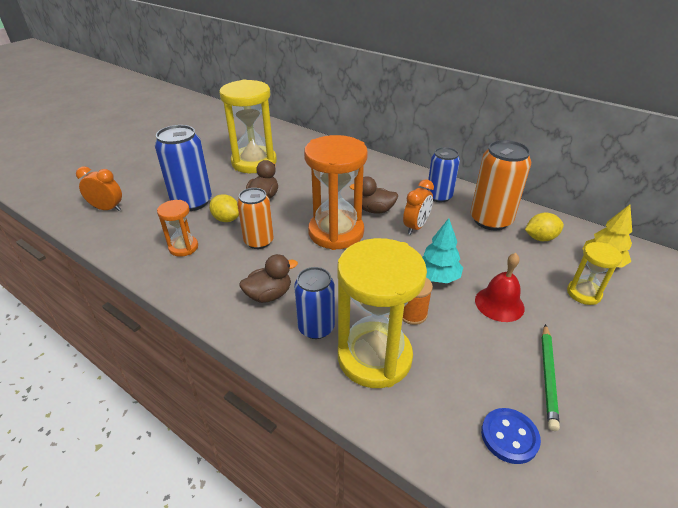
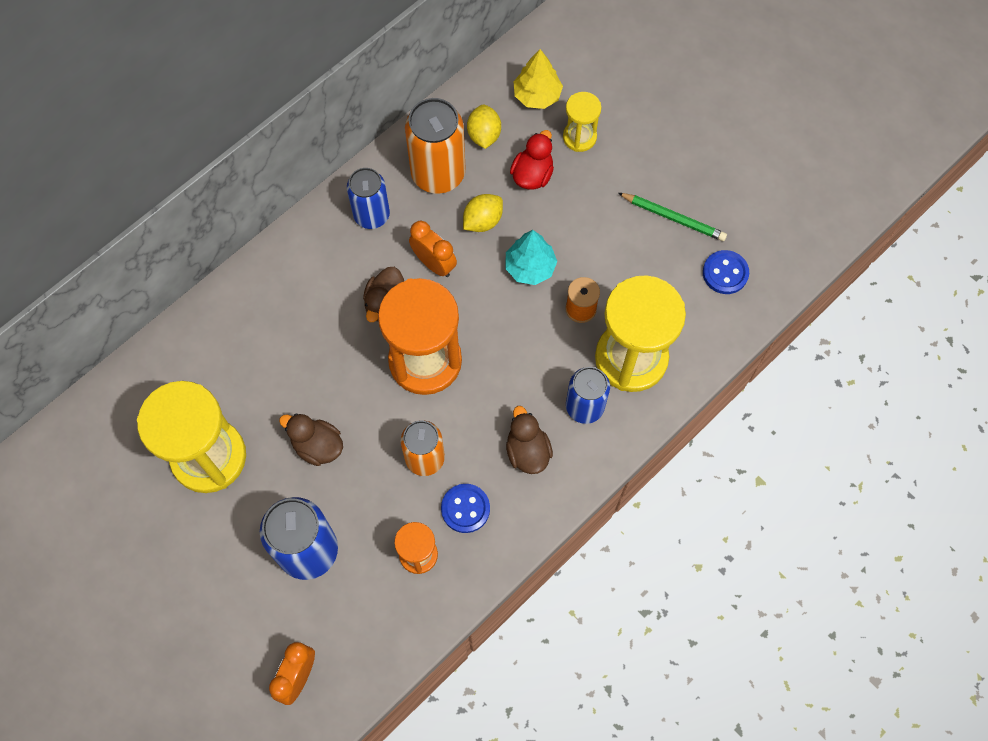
camera: 80 degrees left, 30 degrees up
(218, 266) = (465, 509): none -> blue button
(226, 219) = (364, 500): yellow lemon -> yellow lemon (482, 221)
(499, 304) = (580, 221): red bell -> none
(524, 268) = (532, 175): none -> red duck

